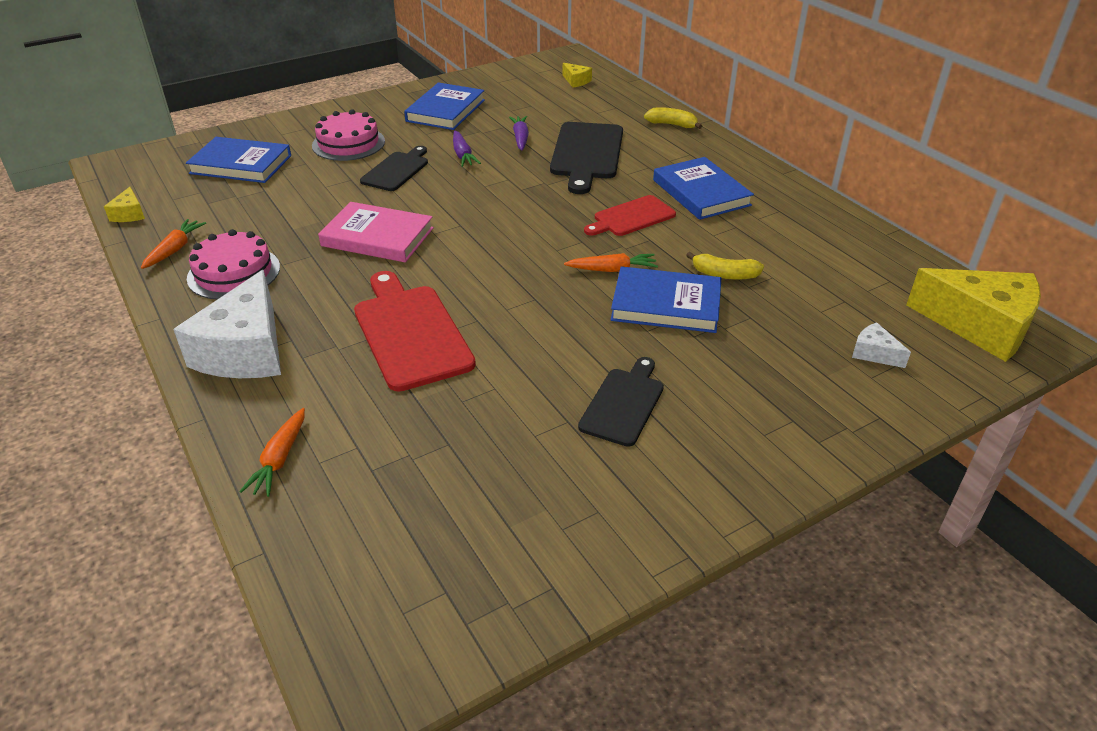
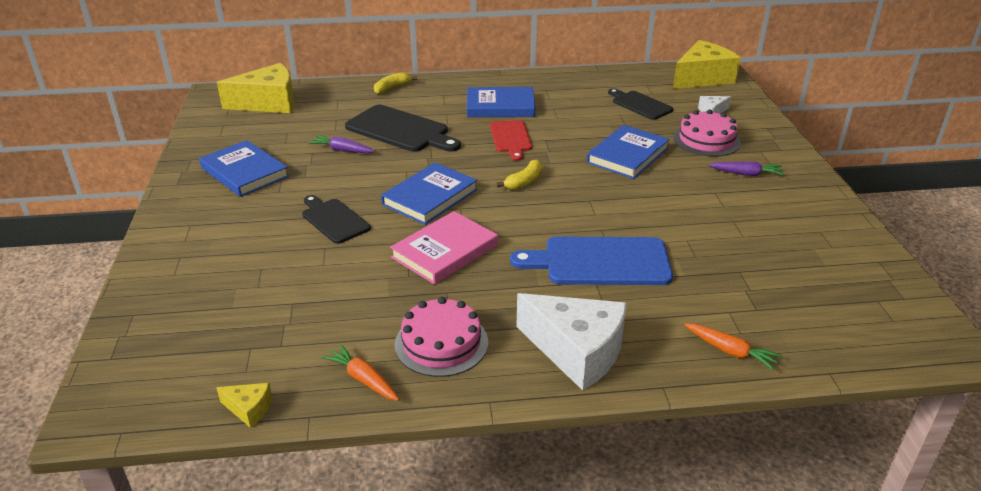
camera: 65 degrees left, 5 degrees down
(241, 164) = (216, 311): blue book -> blue book (430, 197)
(348, 143) = (248, 236): pink cake -> pink cake (706, 140)
(410, 333) = (600, 262): red cutting board -> blue cutting board
(463, 155) = (342, 182): purple carrot -> purple carrot (746, 174)
(576, 81) = (268, 103): yellow cheese -> yellow cheese, size x2.29
(612, 270) = (573, 163): orange carrot -> none
(623, 404) = (724, 197): black cutting board -> black cutting board (640, 105)
(724, 274) = (607, 128): yellow banana -> yellow banana (524, 182)

